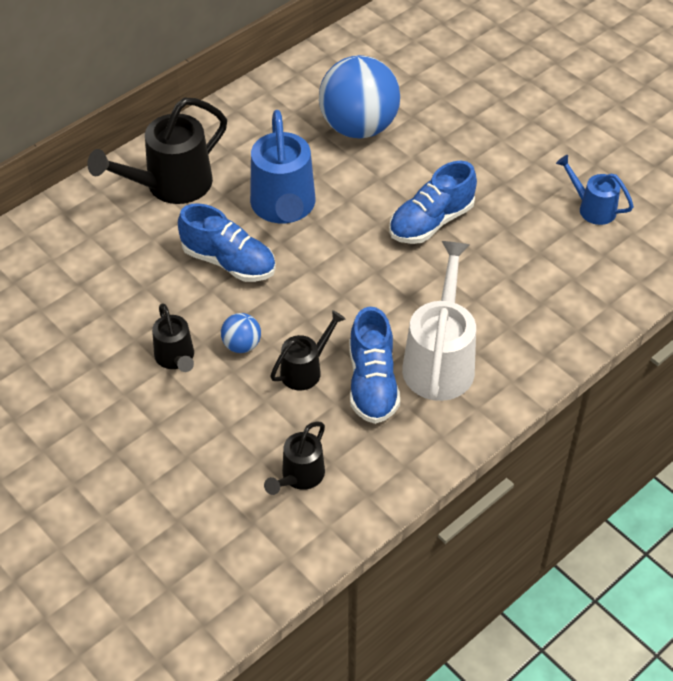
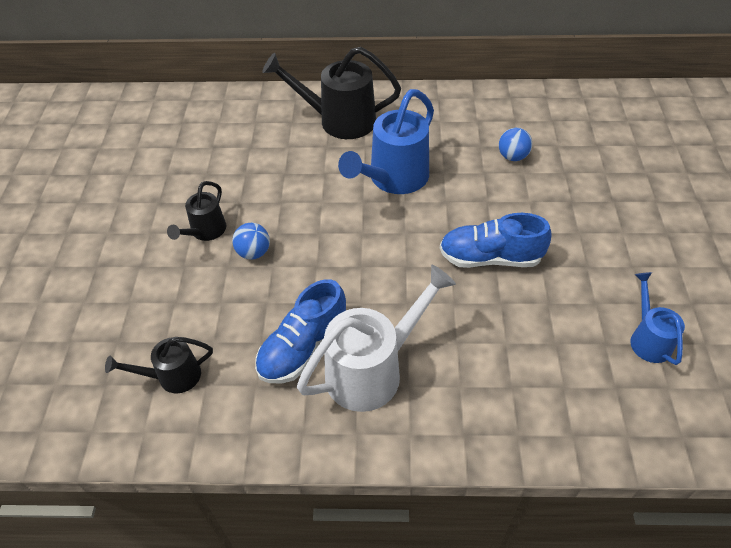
camera: 45 degrees right, 0 degrees up
(229, 262) = (314, 191): blue shoe -> none
(306, 369) = (272, 301): black watering can -> none
(358, 127) = (512, 156): blue ball -> blue ball, size x0.44

